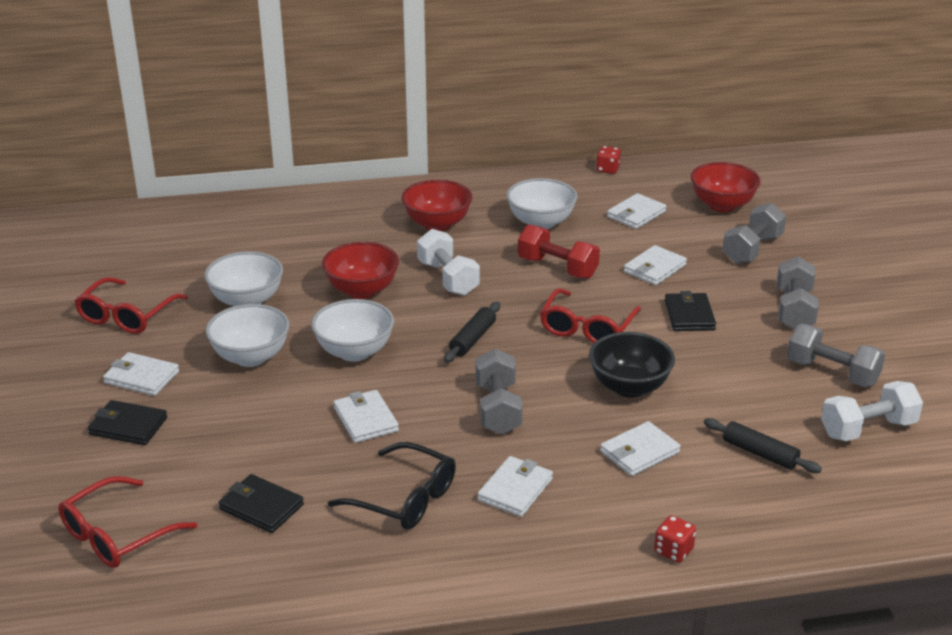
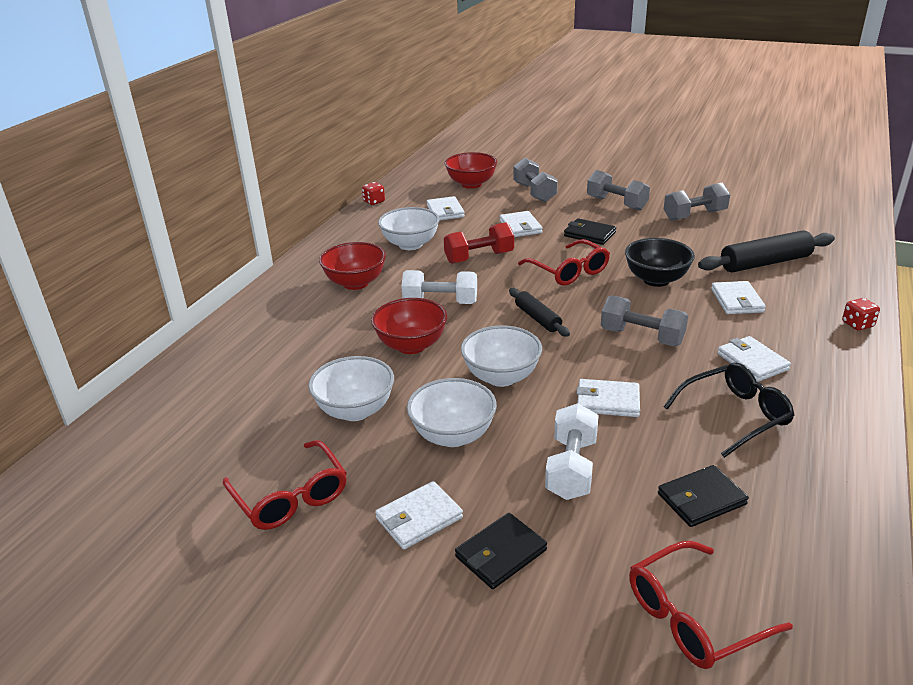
camera: 55 degrees left, 0 degrees up
(117, 535) = (694, 617): red glasses -> red glasses turned 75 degrees clockwise
(759, 453) = (765, 263): black rolling pin -> black rolling pin, size x1.68
(868, 429) = (761, 225): white dumbbell -> white dumbbell (571, 468)

